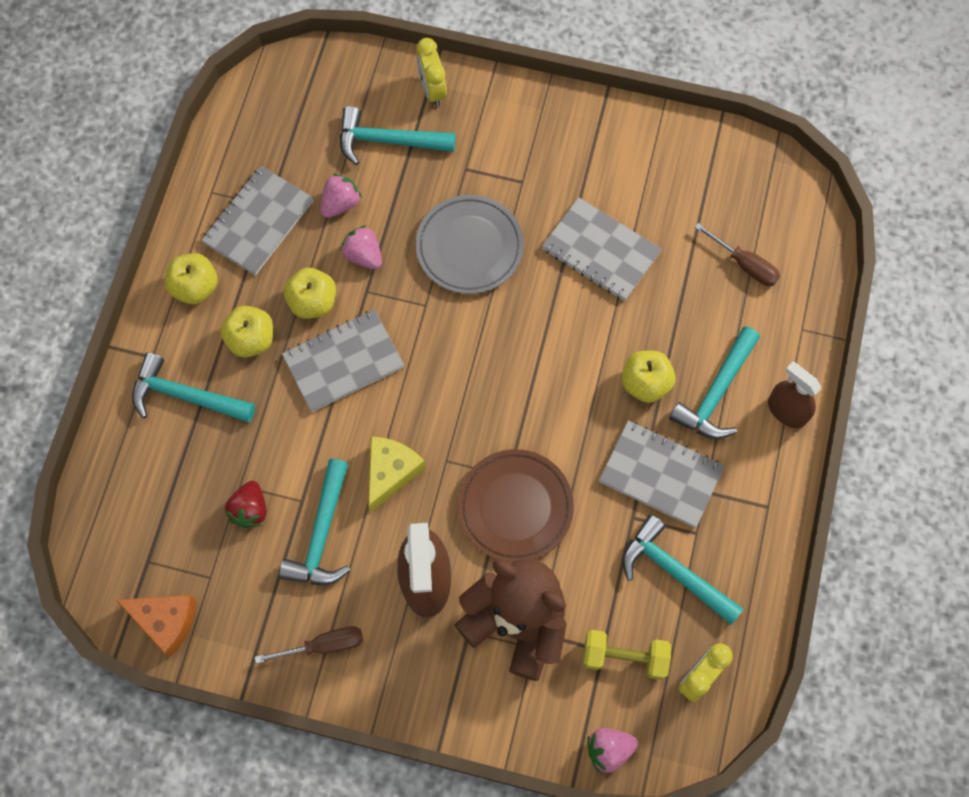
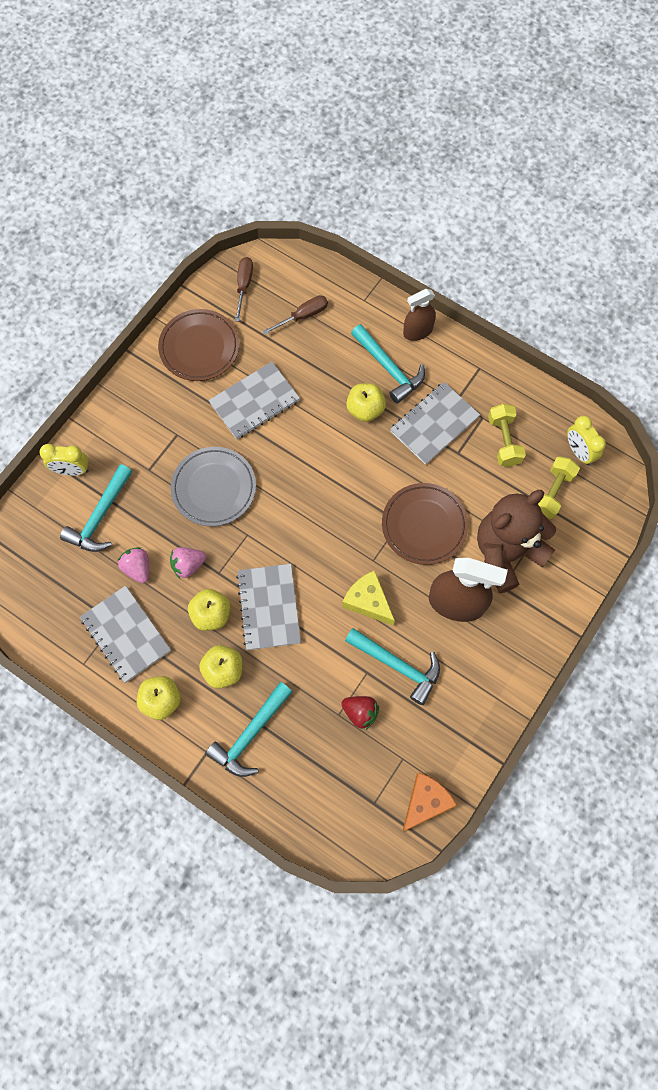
camera: 70 degrees left, 0 degrees up
(324, 645) = (481, 690): brown screwdriver -> brown screwdriver (244, 286)
(609, 750) = (610, 525): pink strawberry -> none
(646, 163) = (199, 348): none -> brown plate
(674, 571) = (504, 441): turquoise hammer -> yellow dumbbell

